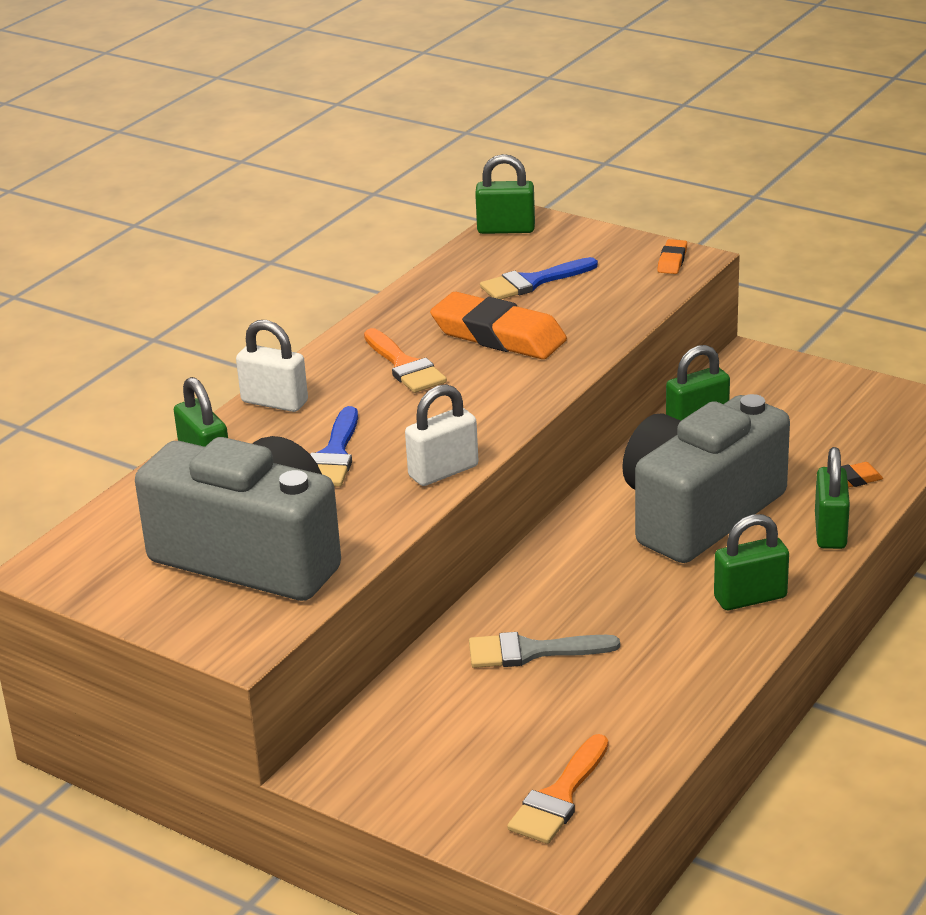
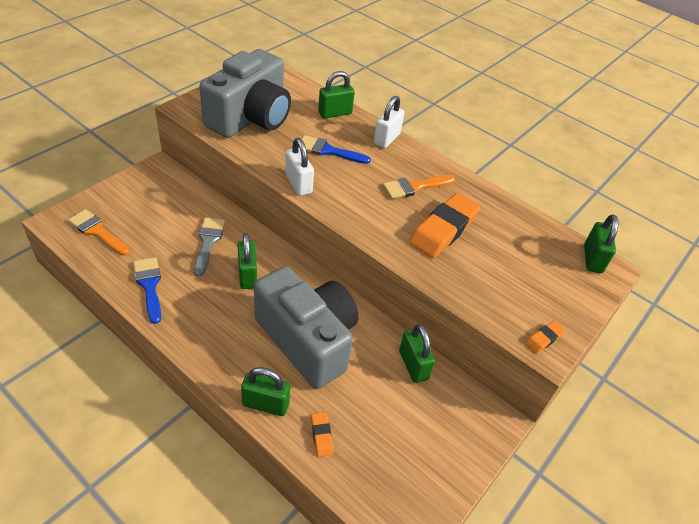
camera: 90 degrees right, 15 degrees up
(532, 282) = (513, 257): blue brush -> blue brush (149, 285)
(672, 261) = (544, 339): orange eraser -> orange eraser turned 60 degrees counterclockwise
(750, 598) = (213, 342): green padlock -> green padlock (247, 275)

